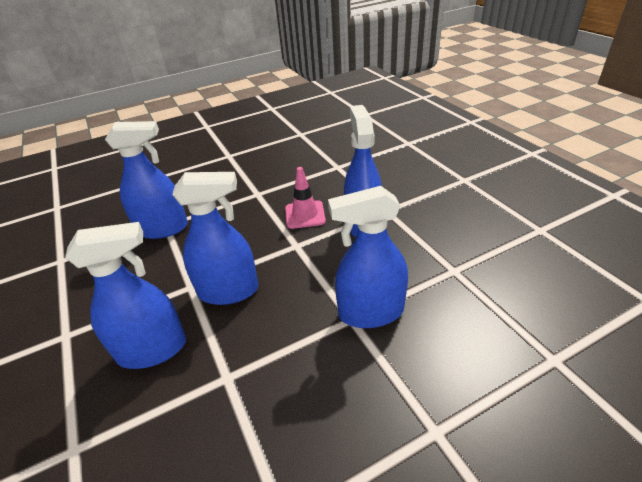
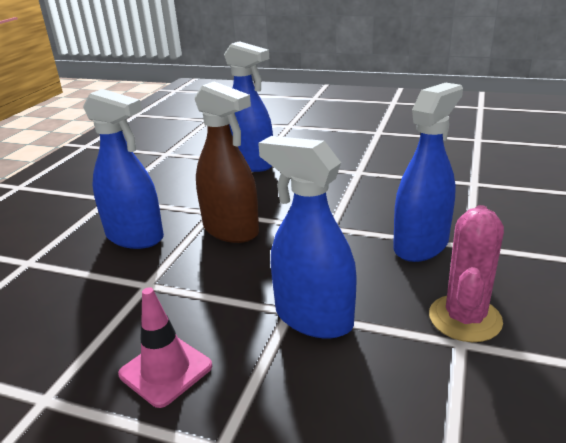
camera: 45 degrees right, 10 degrees down
(228, 291) = (231, 230): blue spray bottle -> brown spray bottle
(305, 215) = (376, 208): pink traffic cone -> pink traffic cone (166, 370)
(439, 255) = (465, 318): none -> pink cactus

